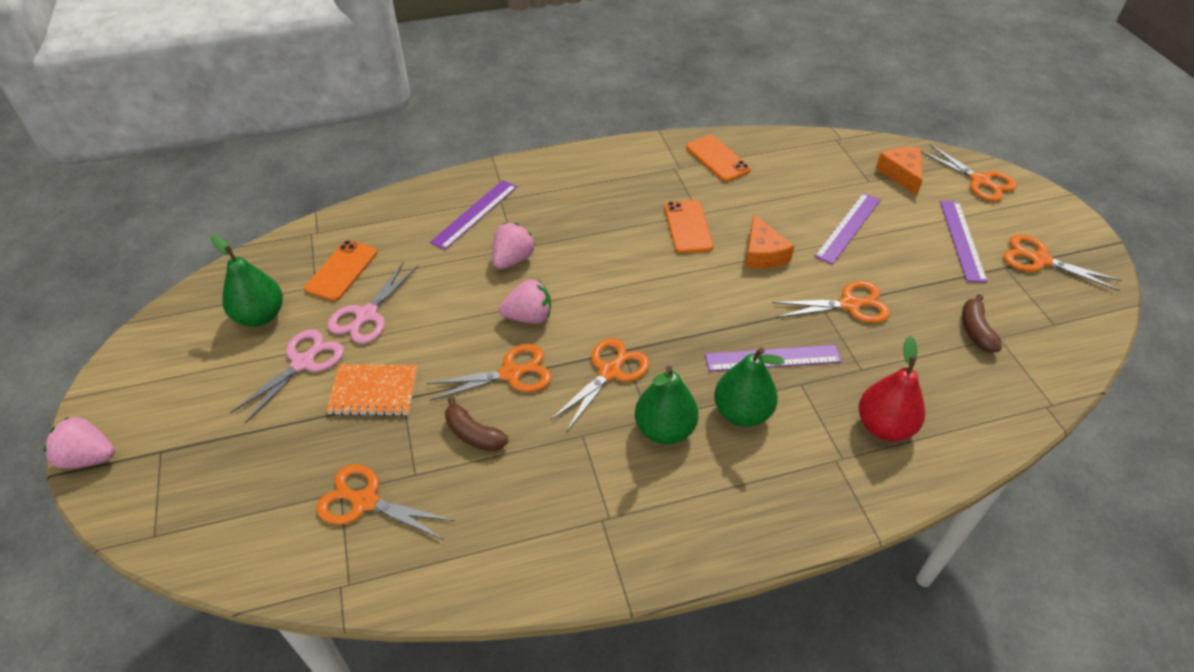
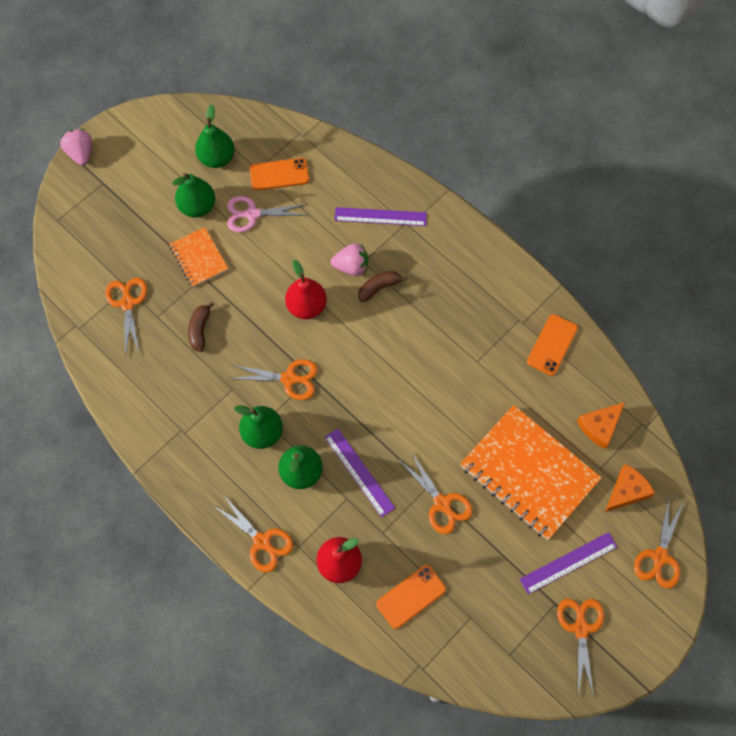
camera: 60 degrees right, 20 degrees up
(303, 362) = (197, 207): pink scissors -> green pear
(511, 373) = (255, 323): orange scissors -> orange scissors (262, 542)
(529, 317) = (306, 306): pink strawberry -> red pear
(688, 227) = (456, 360): orange phone -> orange phone (411, 596)
(762, 253) = (460, 424): orange cheese -> orange cheese (599, 426)
(848, 227) = (529, 473): purple ruler -> orange notebook
(975, 331) = (467, 599): brown banana -> brown banana (379, 288)

